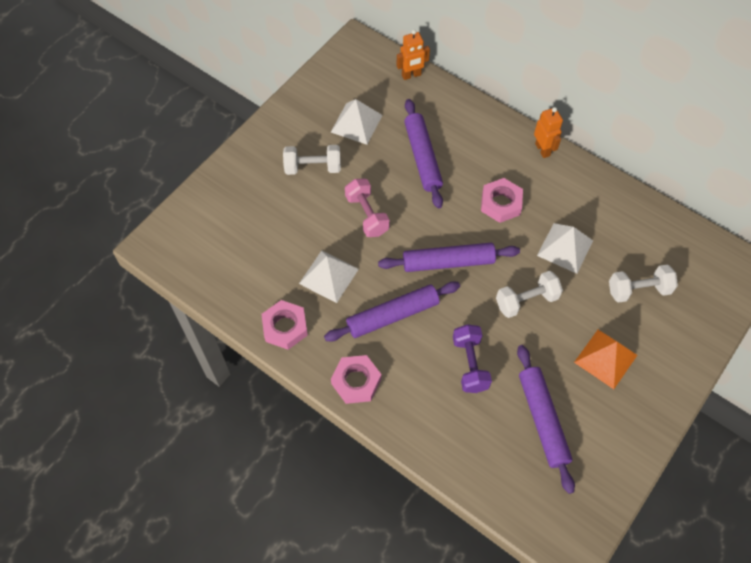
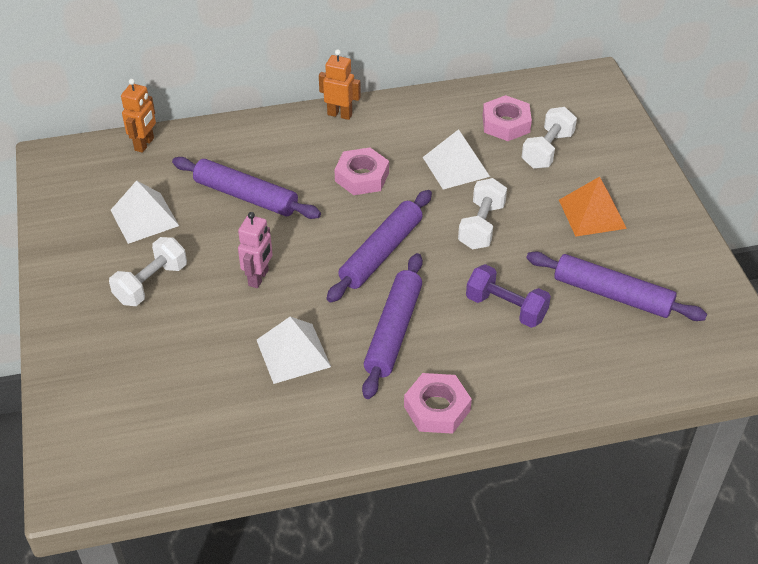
camera: 50 degrees left, 15 degrees down
(285, 327) = (312, 429): pink nut -> pink nut (506, 124)
(367, 215) = (259, 278): pink dumbbell -> pink robot

